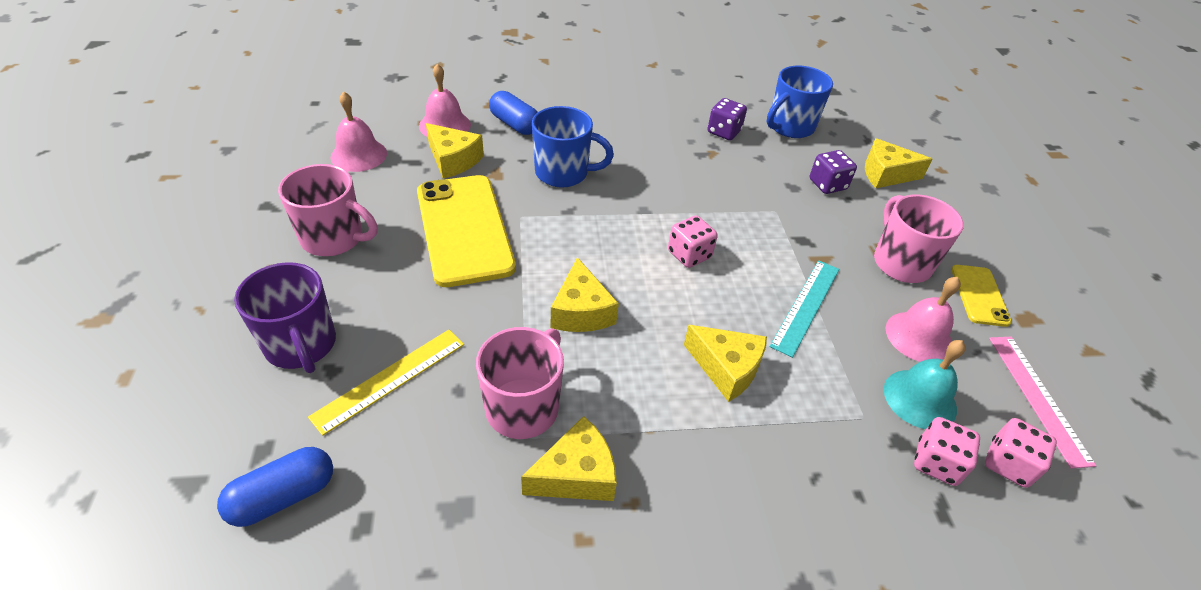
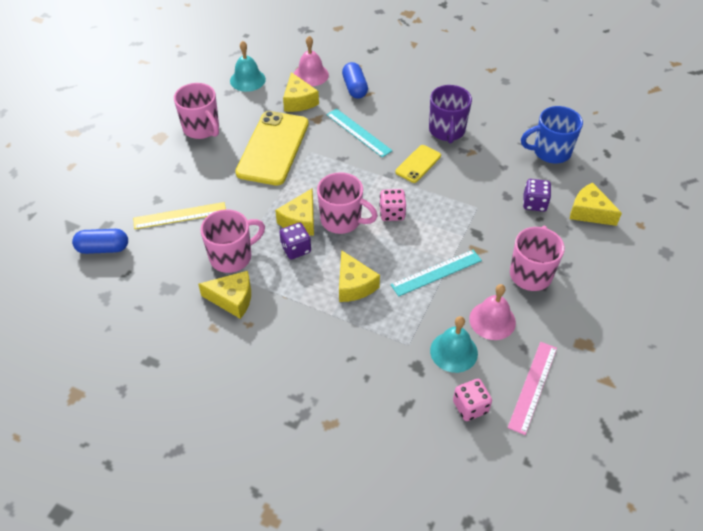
camera: 35 degrees right, 5 degrees up
(301, 345) = (151, 181): purple mug -> purple mug (447, 131)
(359, 155) = (247, 80): pink bell -> turquoise bell
(563, 173) = (358, 132): blue mug -> turquoise ruler
(636, 288) = (342, 220): none -> pink mug
(724, 132) = (495, 139): purple dice -> purple dice (296, 249)
(936, 463) = (427, 385): pink dice -> none
(979, 295) = (565, 316): yellow phone -> yellow phone (418, 164)

